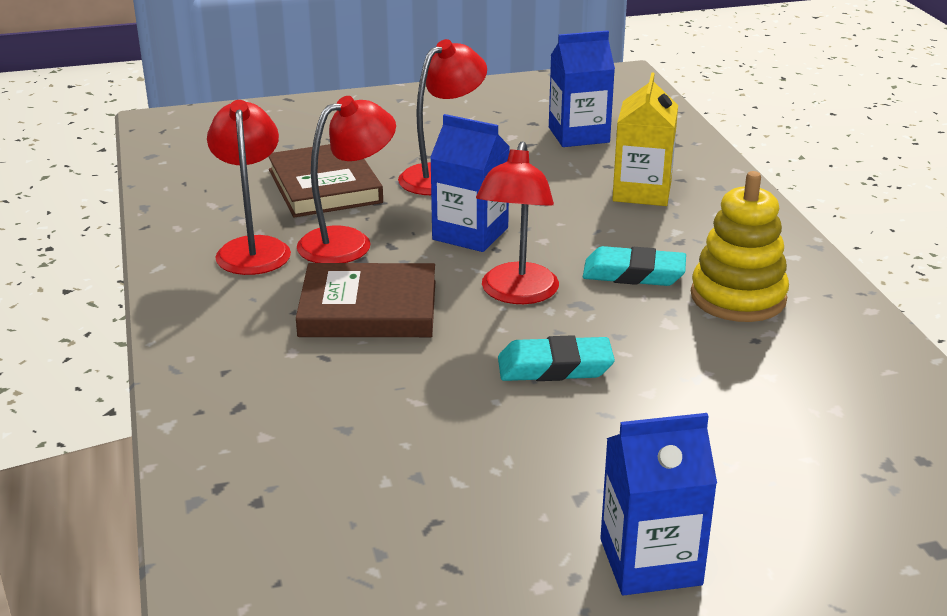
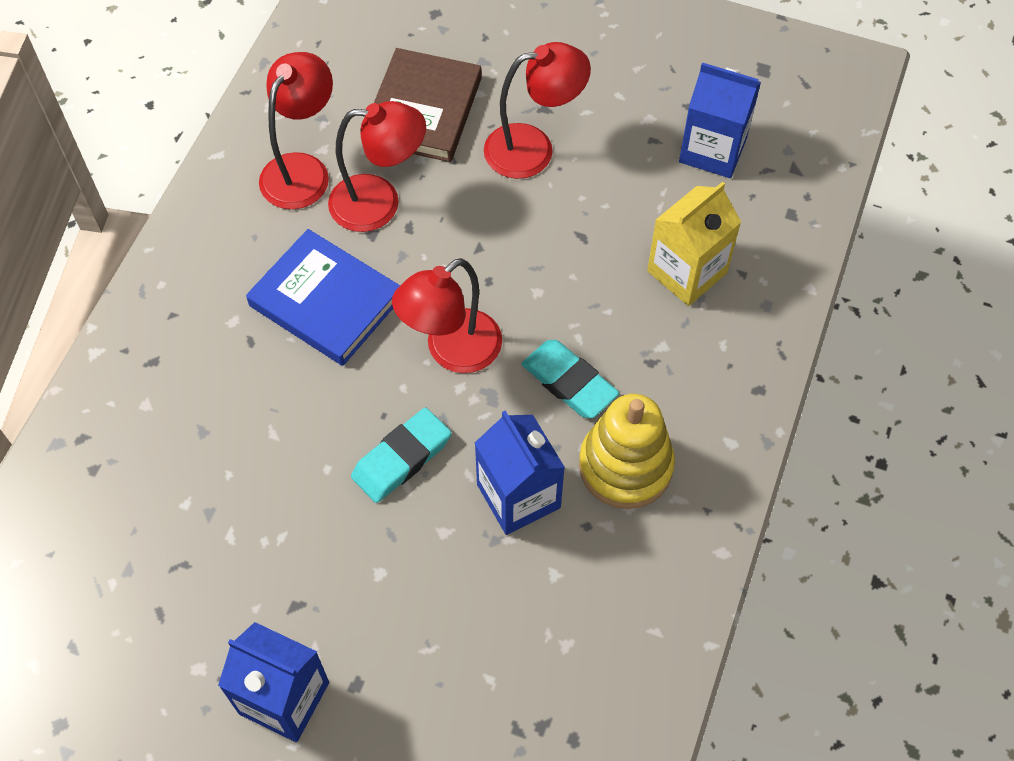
camera: 35 degrees right, 30 degrees up
(368, 308) = (326, 301): brown book -> blue book
(470, 234) = (485, 248): blue carton -> blue carton (518, 496)
(555, 367) = (401, 458): turquoise eraser -> turquoise eraser turned 75 degrees counterclockwise

